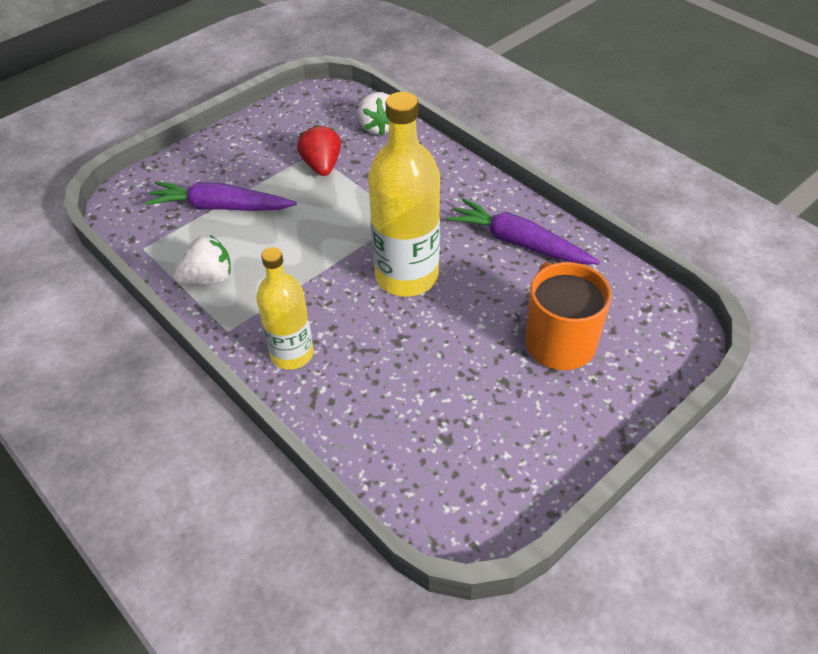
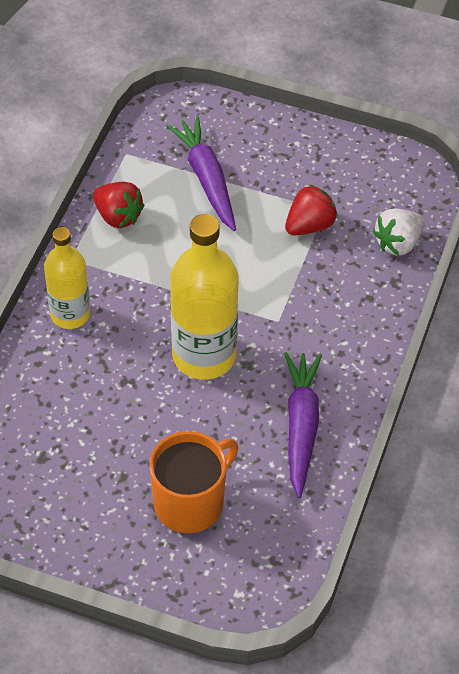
camera: 60 degrees right, 5 degrees up
(208, 279) = (118, 216): white strawberry -> red strawberry

